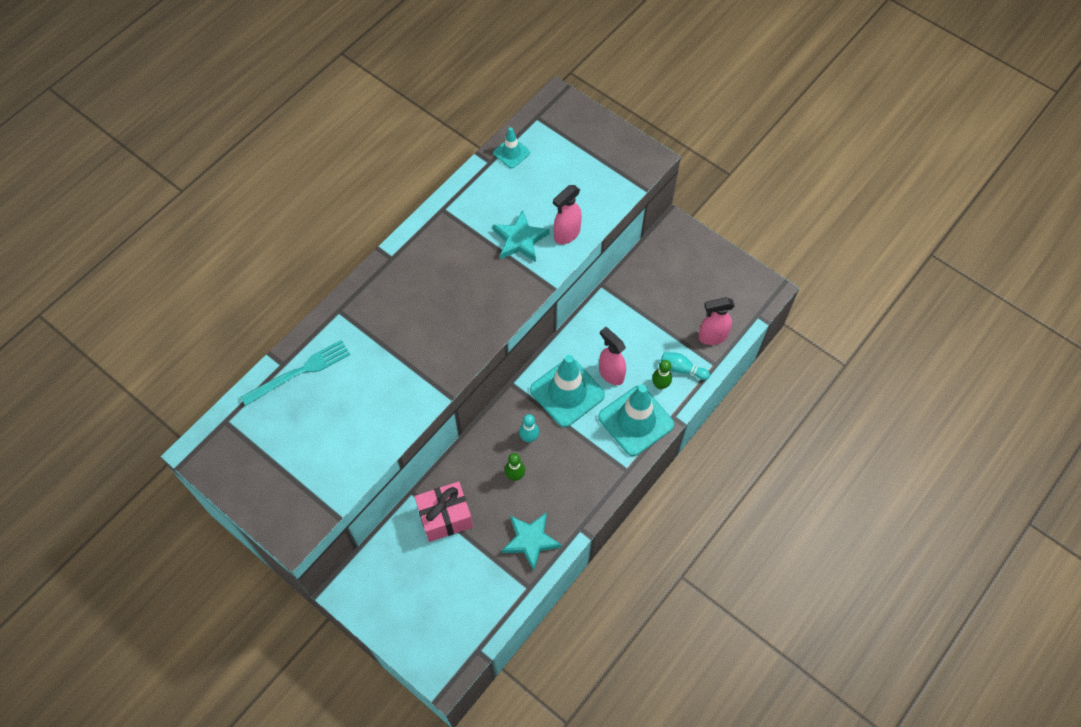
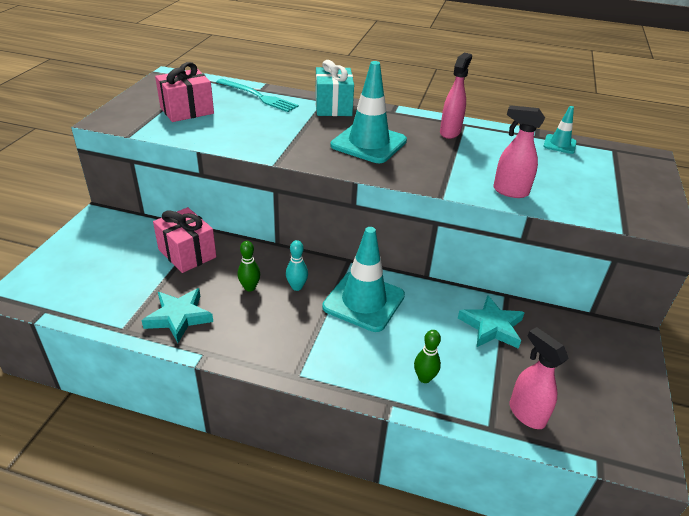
camera: 65 degrees right, 25 degrees down
(304, 451) = (187, 110): none -> pink gift
(356, 308) = (333, 107): none -> turquoise gift
(520, 240) = (474, 166): turquoise star -> turquoise star (491, 327)
(611, 373) = (408, 330): pink spray bottle -> pink spray bottle (450, 132)
(636, 421) = (364, 367): turquoise traffic cone -> turquoise traffic cone (368, 143)
(682, 369) = (459, 394): turquoise bowling pin -> none

